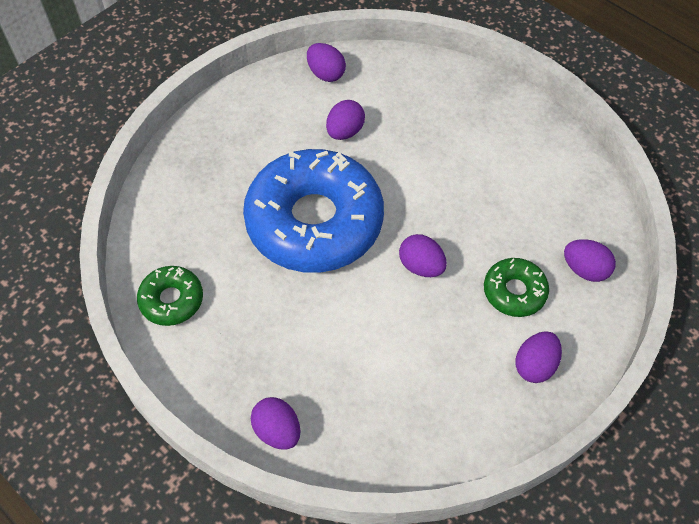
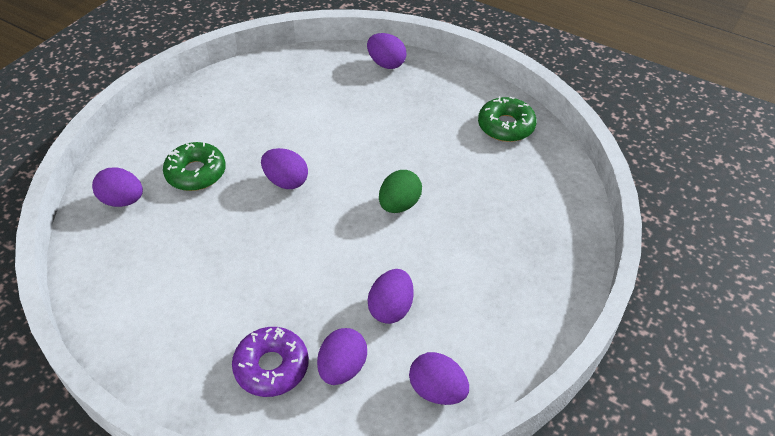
camera: 170 degrees right, 10 degrees down
(314, 221) = (399, 205): blue donut -> green egg
(441, 105) = (271, 367): none -> purple donut
(534, 365) = (184, 124): purple egg -> purple egg (342, 368)

